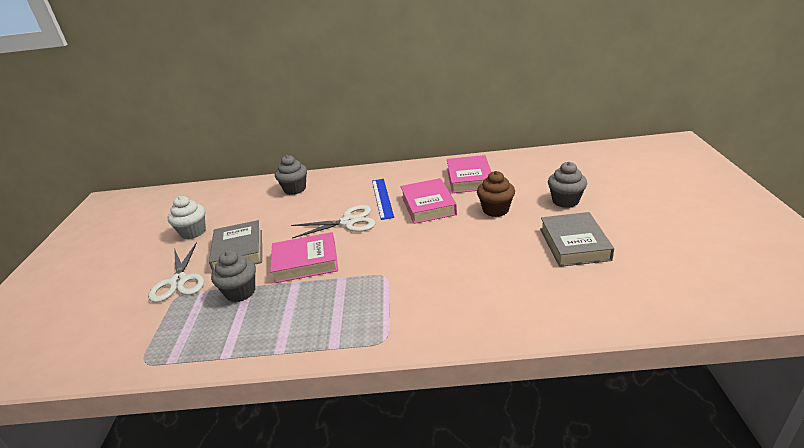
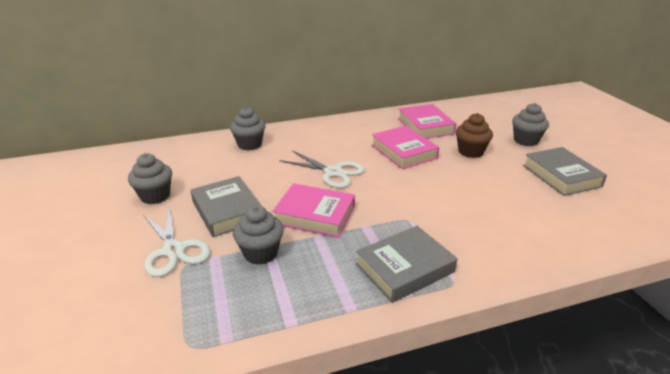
camera: 20 degrees left, 0 degrees up
(193, 232) = (155, 196): white cupcake -> grey cupcake
(305, 262) = (315, 215): pink book -> pink book turned 45 degrees clockwise
(348, 222) = (333, 172): white scissors -> white scissors turned 60 degrees clockwise
(348, 321) = (404, 268): none -> grey book
(382, 198) = (352, 148): blue ruler -> none

